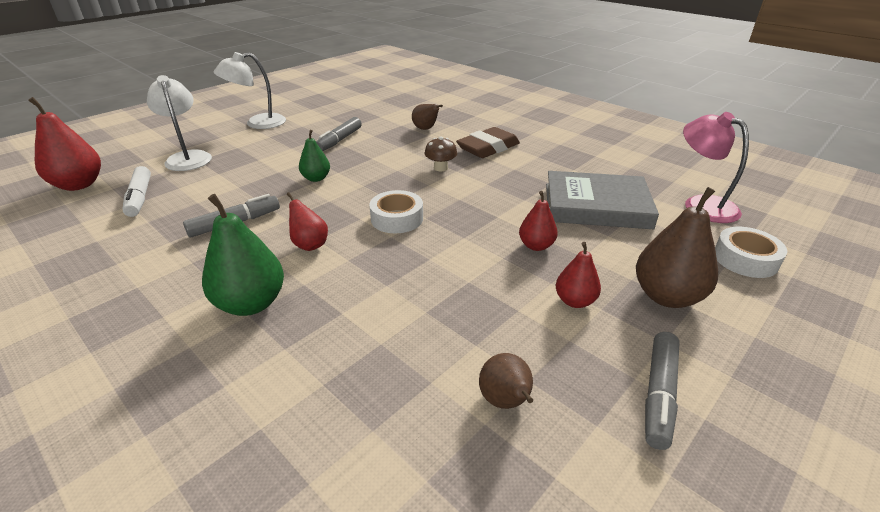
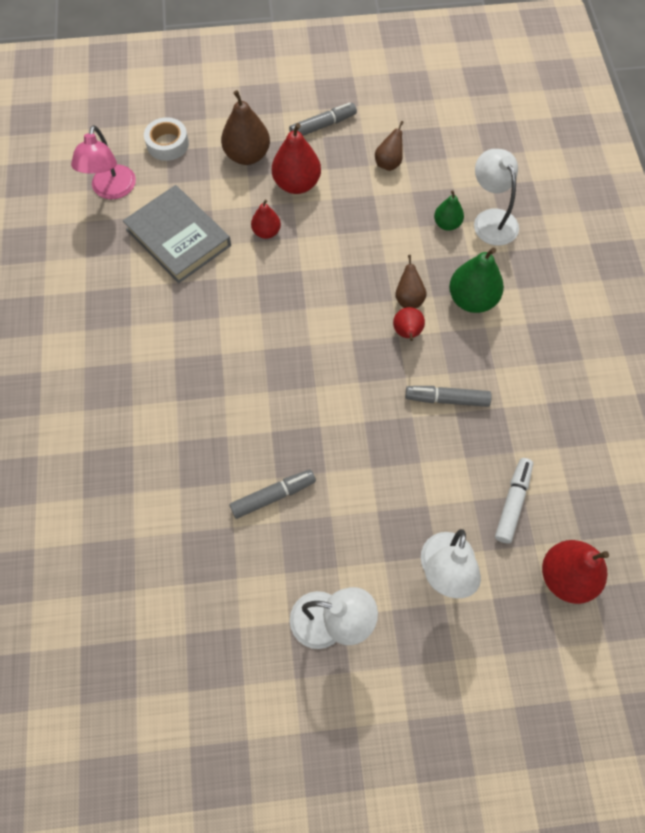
camera: 140 degrees left, 30 degrees up
(275, 416) = (491, 219): none -> white lamp
(316, 178) = (346, 427): green pear -> green pear (447, 224)
(397, 218) = (327, 321): white tape -> none
(426, 129) = (166, 456): brown pear -> brown pear (408, 299)
(440, 168) = (229, 367): brown mushroom -> none
(488, 148) = (153, 370): brown eraser -> none
(574, 301) = (296, 184): red pear -> red pear, size x1.71

